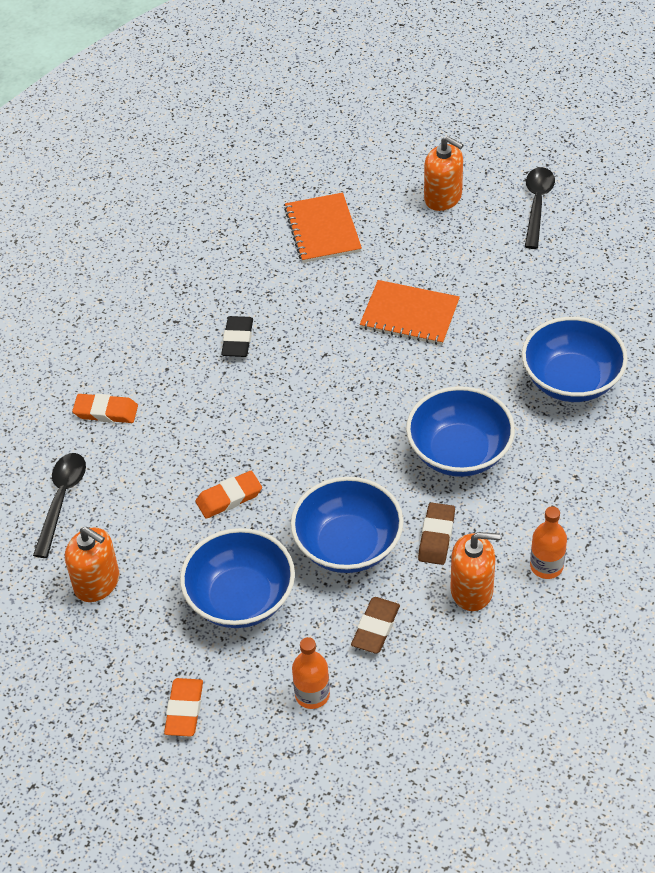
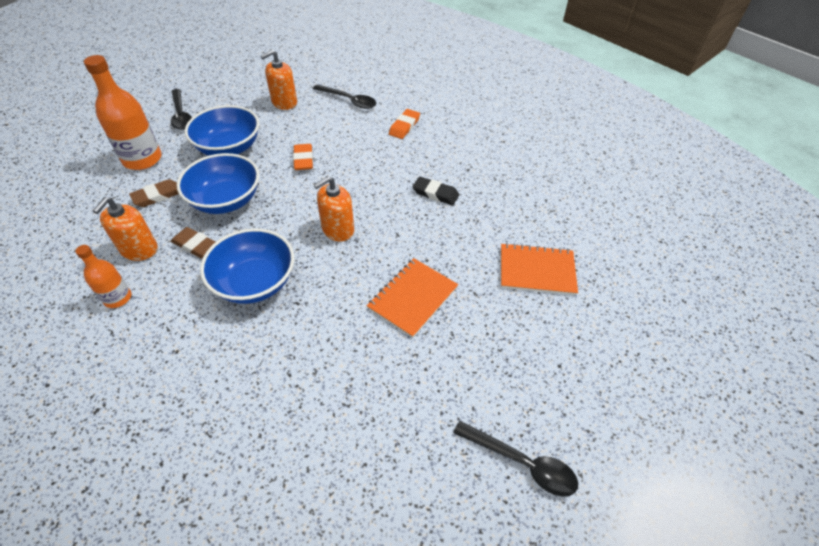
camera: 105 degrees right, 0 degrees up
(184, 710) = (181, 115): orange eraser -> black spoon
(312, 694) = (142, 159): orange bottle -> orange bottle, size x1.78
(375, 628) = (157, 196): brown eraser -> brown eraser turned 75 degrees counterclockwise
(443, 197) = (556, 375): orange soap dispenser -> orange soap dispenser (337, 229)
(571, 380) = (273, 392): blue bowl -> none

